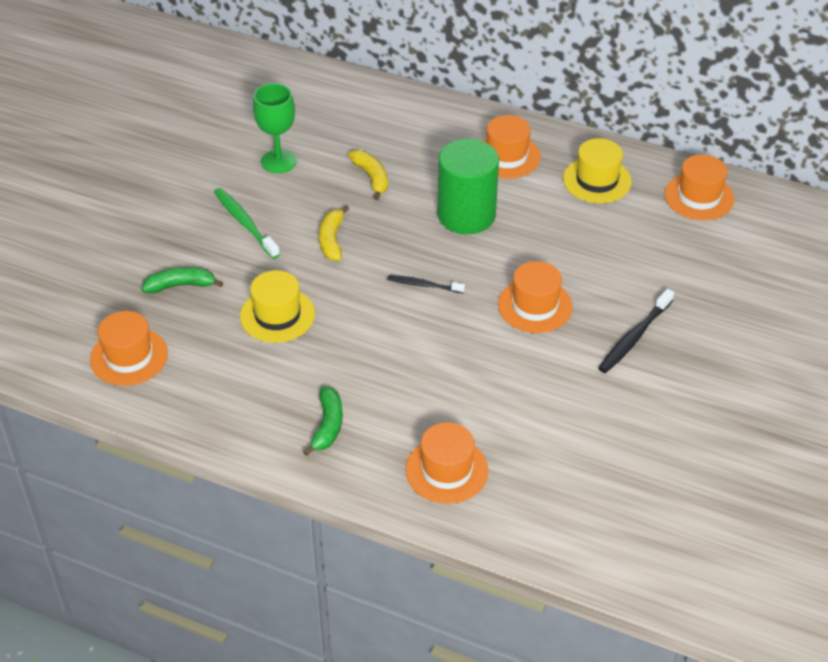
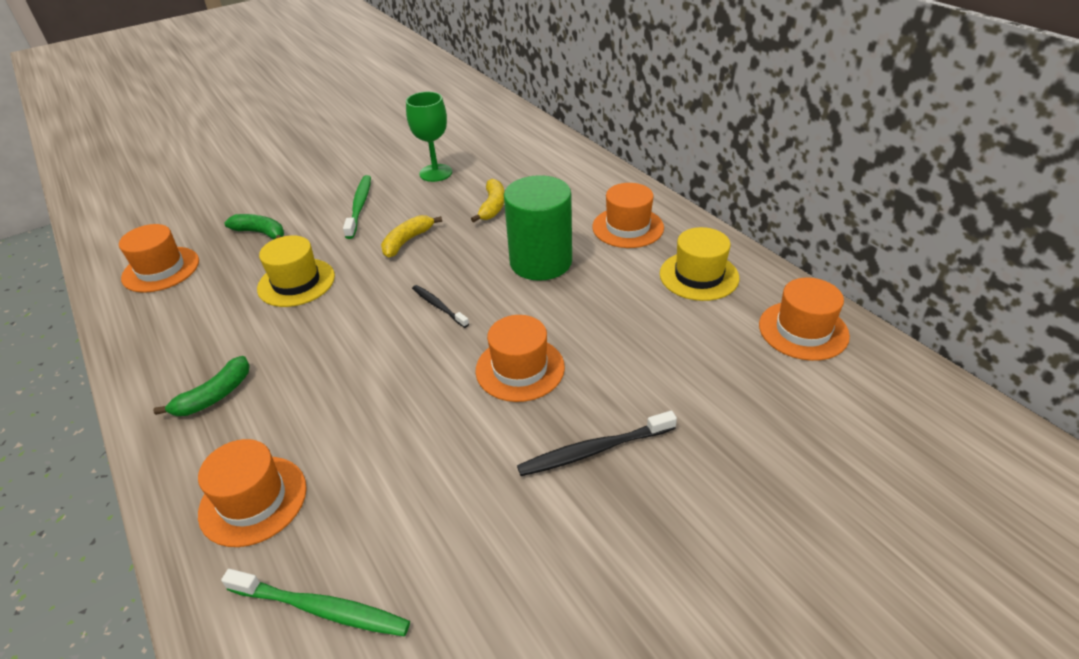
camera: 35 degrees right, 5 degrees down
(562, 498) = (322, 609): none -> green toothbrush

